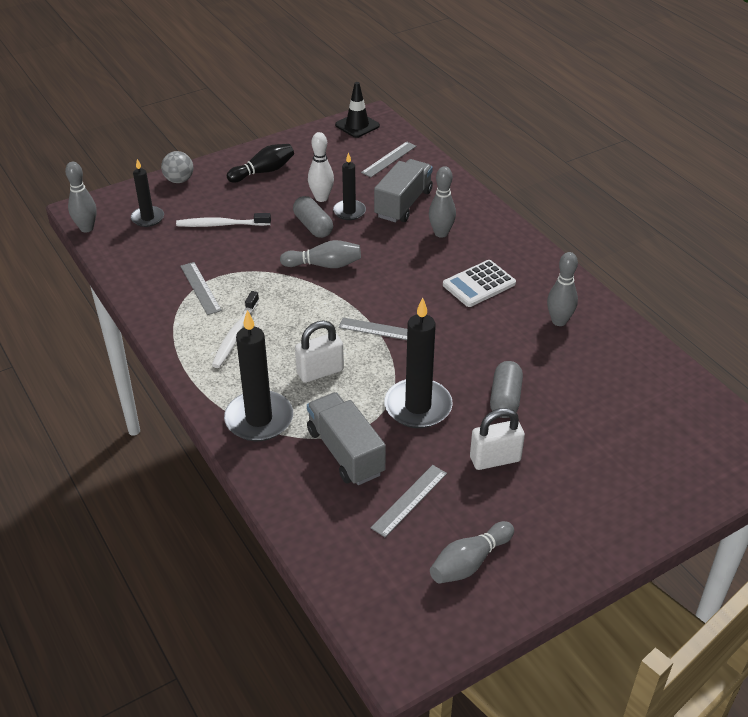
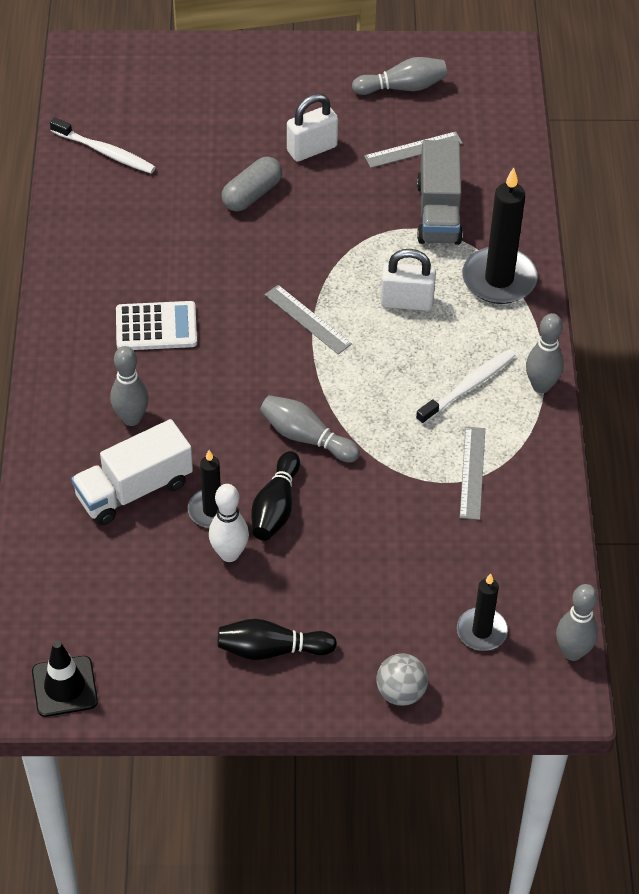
camera: 150 degrees left, 10 degrees up
(221, 224) = (390, 569): white toothbrush -> white toothbrush (105, 152)
(313, 226) = (276, 507): grey capsule -> black bowling pin
(389, 159) = (81, 585): grey ruler -> none
(403, 204) = (134, 489): grey truck -> white truck
(418, 406) = (339, 224): black candle -> none
(495, 459) = (312, 149): white padlock -> white padlock turned 45 degrees counterclockwise
(559, 321) = (119, 245): grey bowling pin -> grey bowling pin (541, 386)

